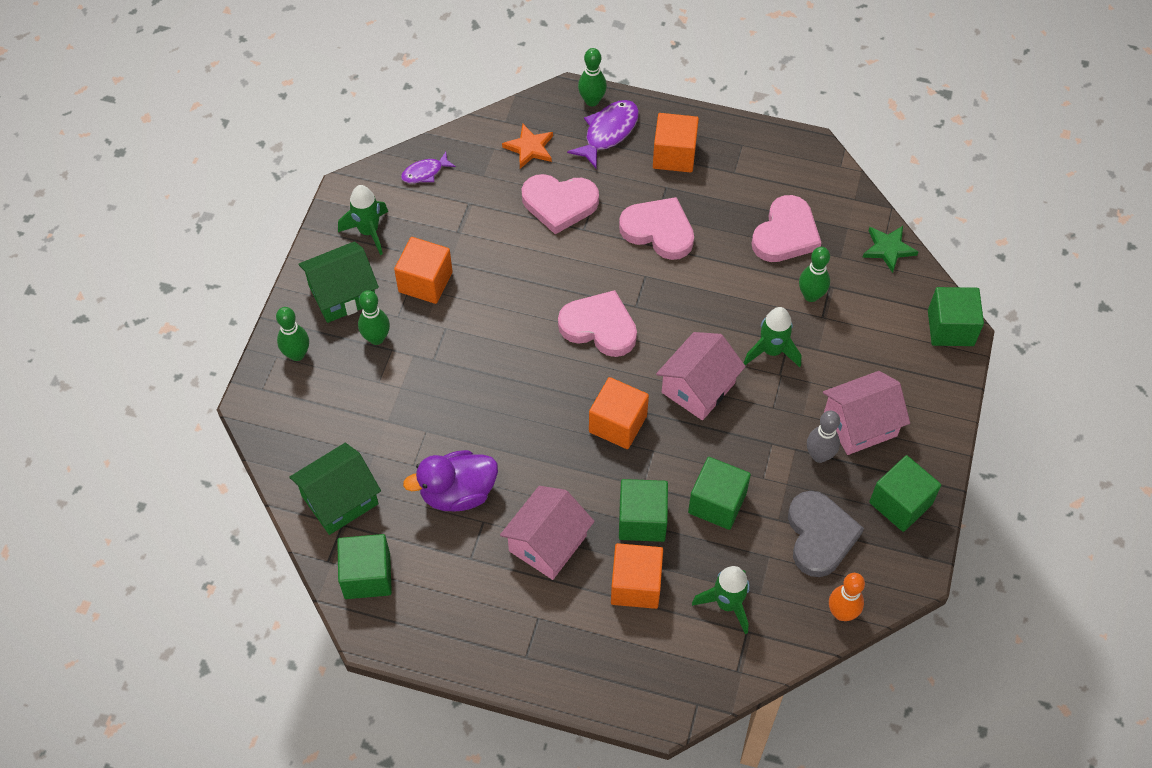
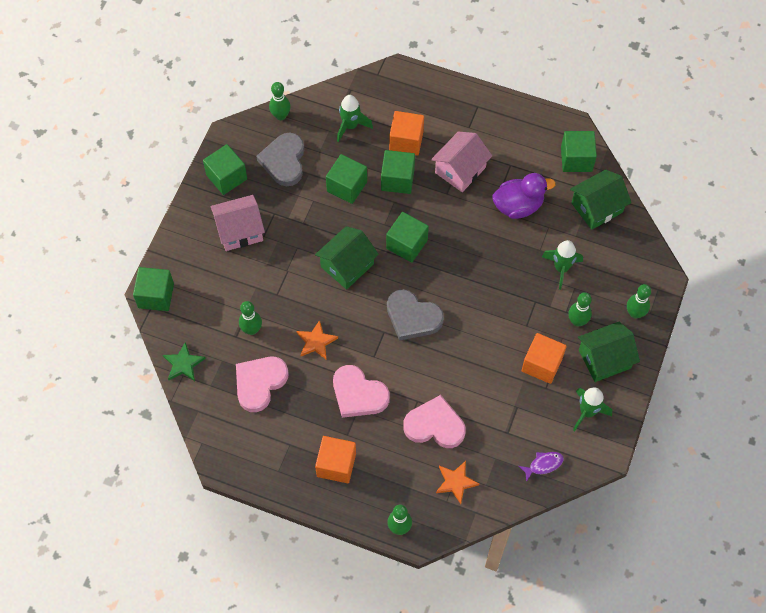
camera: 175 degrees left, 5 degrees up
(599, 327) = (412, 317): pink heart -> grey heart
(608, 132) = (388, 493): purple fish -> none
(618, 424) = (406, 244): orange cube -> green cube
(698, 388) = (347, 265): pink house -> green house
(723, 287) = (316, 342): none -> orange star
(771, 351) = (290, 288): green rocket -> green rocket (561, 268)
(819, 455) = (272, 212): grey bowling pin -> none
(842, 613) = (281, 116): orange bowling pin -> green bowling pin

